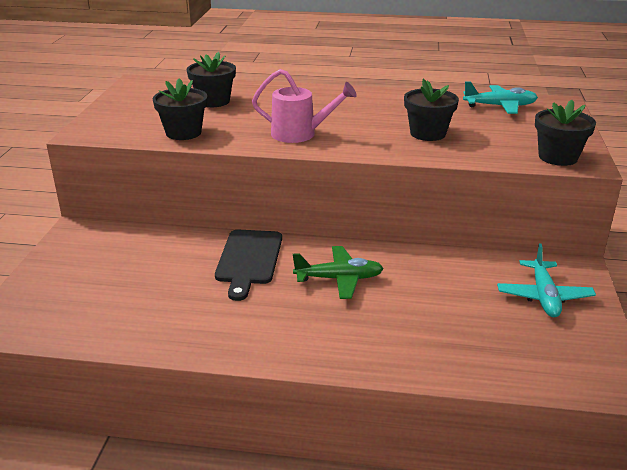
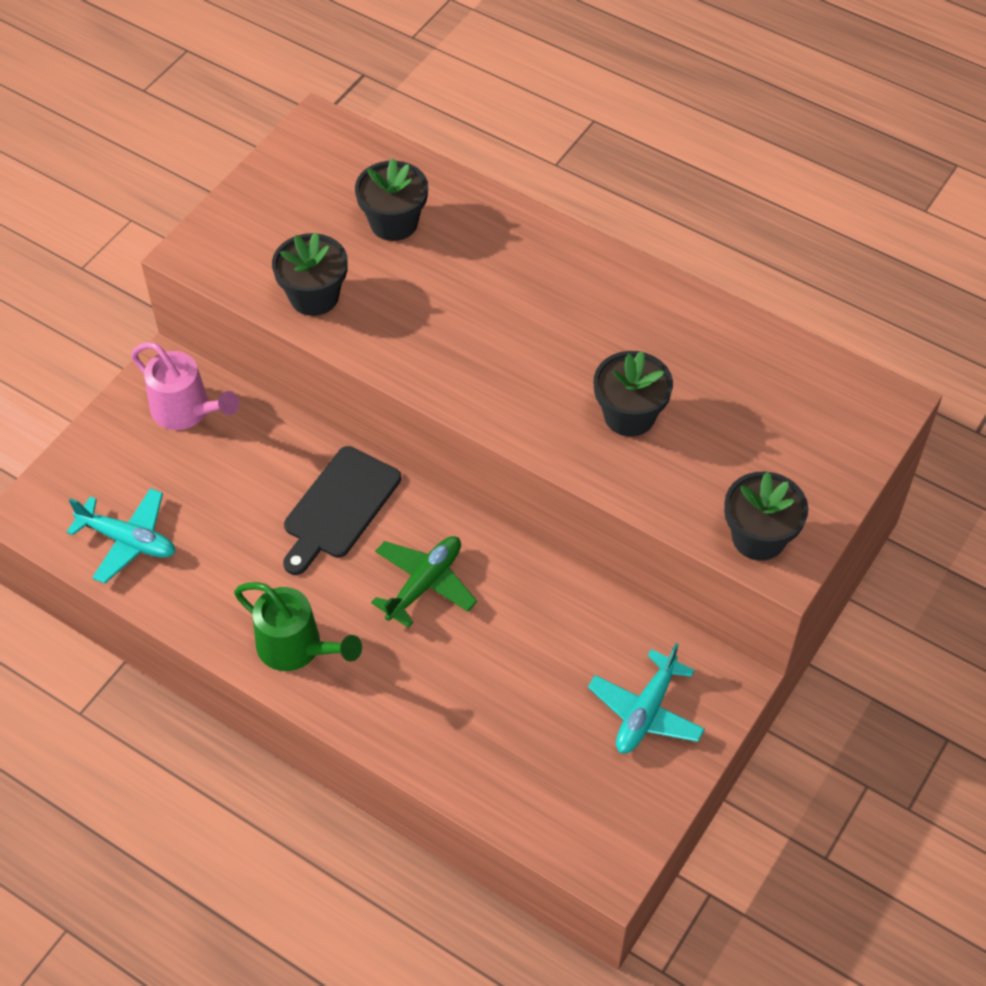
camera: 25 degrees right, 25 degrees up
(272, 338) = (297, 648): none -> green watering can
(300, 134) = (460, 355): pink watering can -> pink watering can (187, 411)
(339, 279) = (424, 584): green plane -> green plane turned 75 degrees counterclockwise
(500, 106) = (788, 381): turquoise plane -> turquoise plane (128, 540)

